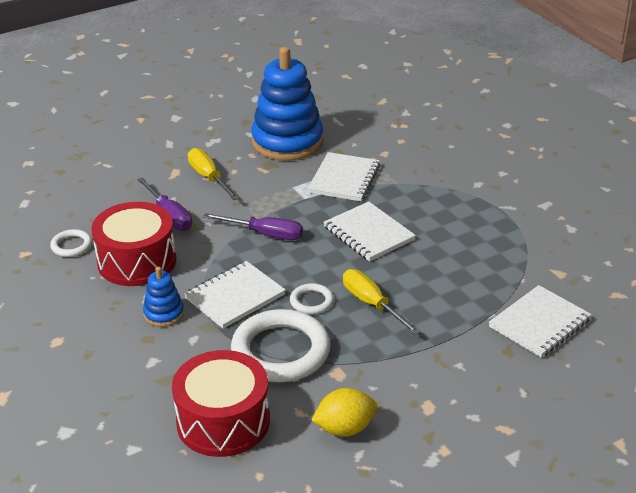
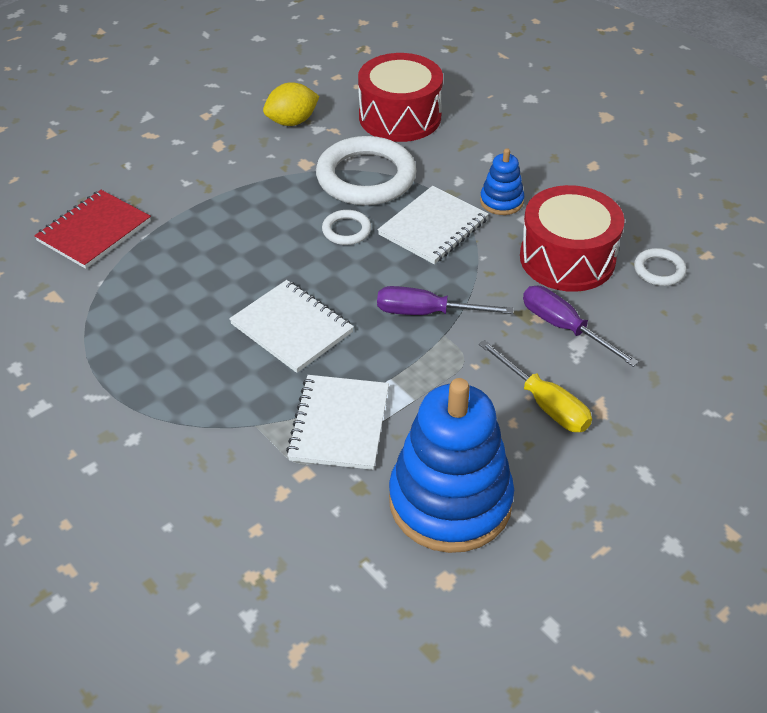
camera: 170 degrees right, 10 degrees up
(372, 304) = (278, 234): yellow screwdriver -> none
(539, 323) = (94, 231): white notebook -> red notebook

